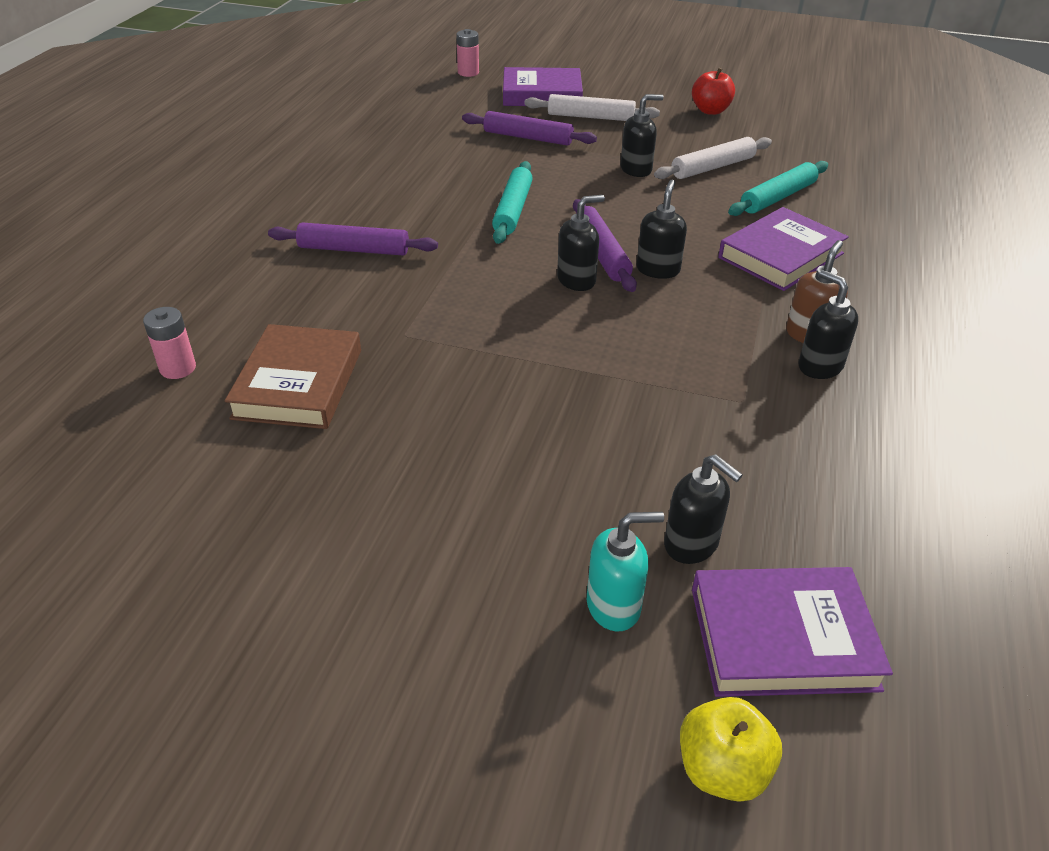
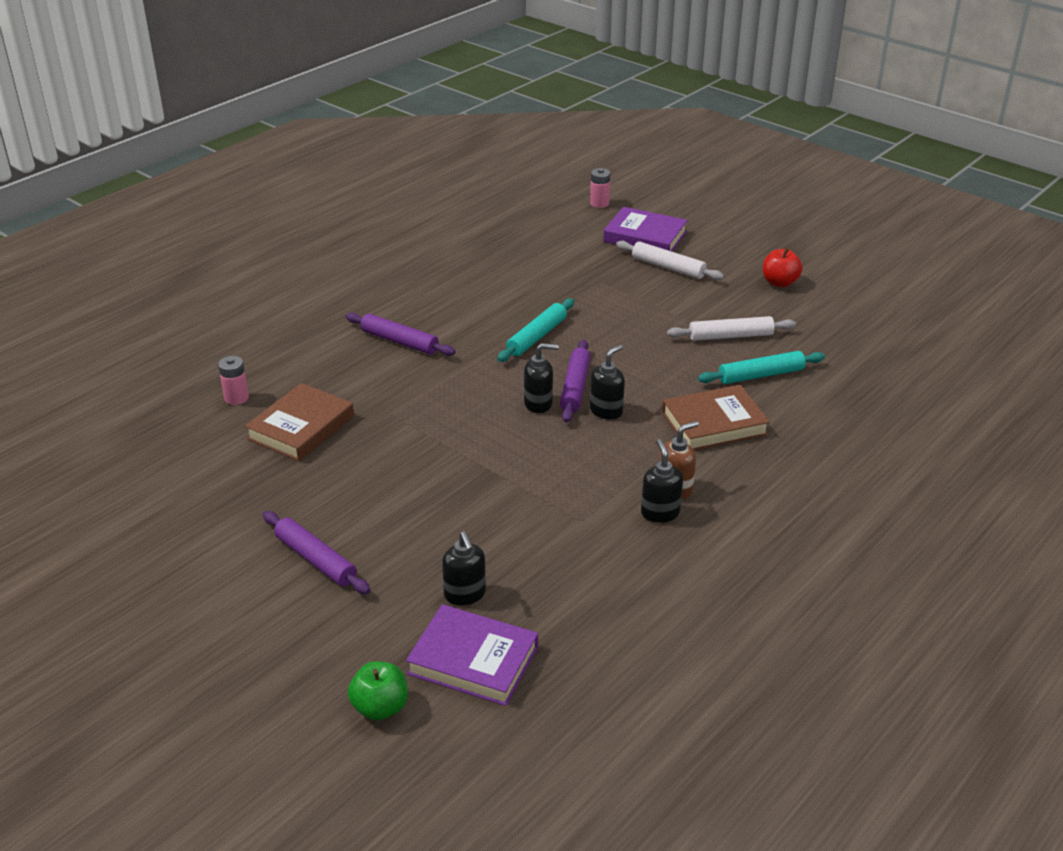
camera: 25 degrees right, 5 degrees down
(528, 137) = (599, 276): purple rolling pin -> purple rolling pin (316, 560)
(614, 606) = (390, 612): turquoise soap dispenser -> none
(636, 169) = (664, 324): black soap dispenser -> none
(722, 769) = (380, 707): yellow apple -> green apple
(781, 256) = (714, 424): purple book -> brown book

